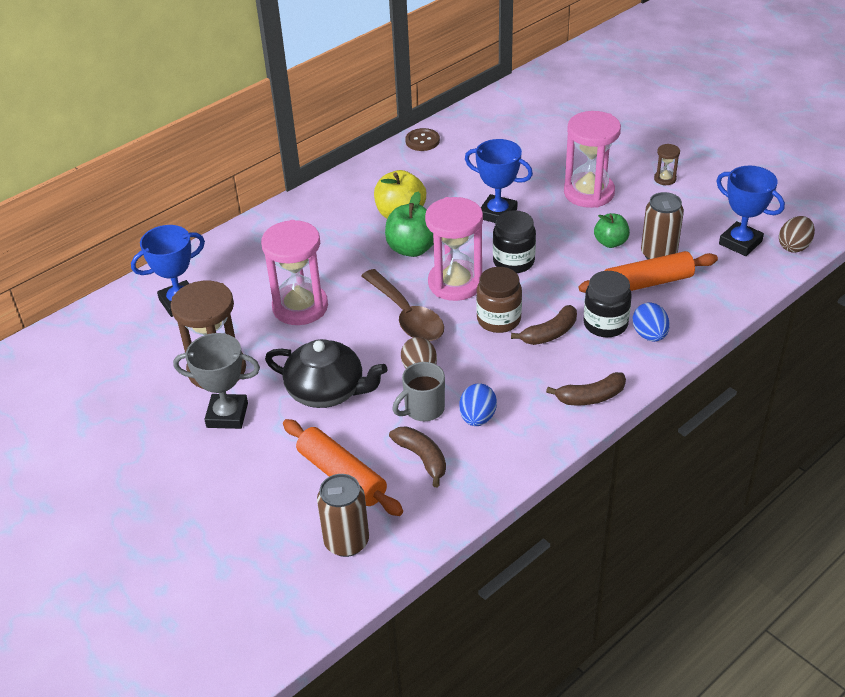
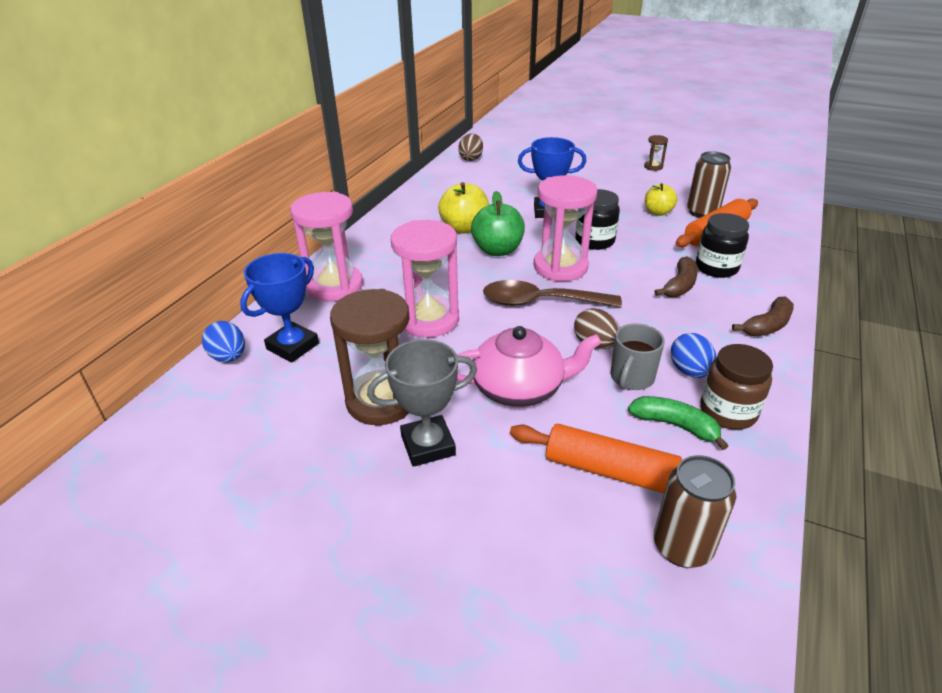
camera: 25 degrees left, 5 degrees down
(327, 391) = (520, 388): black teapot -> pink teapot
(406, 316) = (540, 302): brown spoon -> brown spoon turned 150 degrees clockwise
(422, 141) = (439, 177): brown button -> none
(422, 458) = (675, 425): brown banana -> green banana
(498, 320) = (625, 285): brown jar -> brown jar (728, 412)
(589, 193) = (606, 185): pink hourglass -> pink hourglass (335, 286)
(610, 242) = (658, 212): green apple -> yellow apple
(649, 335) = (759, 267): blue egg -> blue egg (229, 357)
(740, 243) = (751, 193): blue trophy -> none
(794, 246) = (790, 188): brown egg -> brown egg (471, 158)

